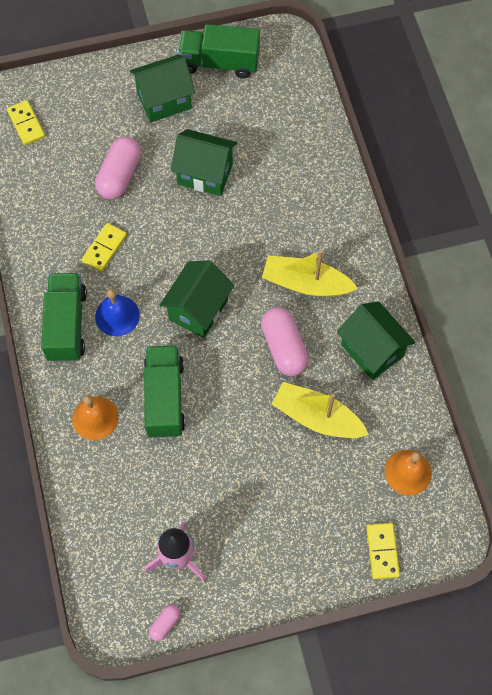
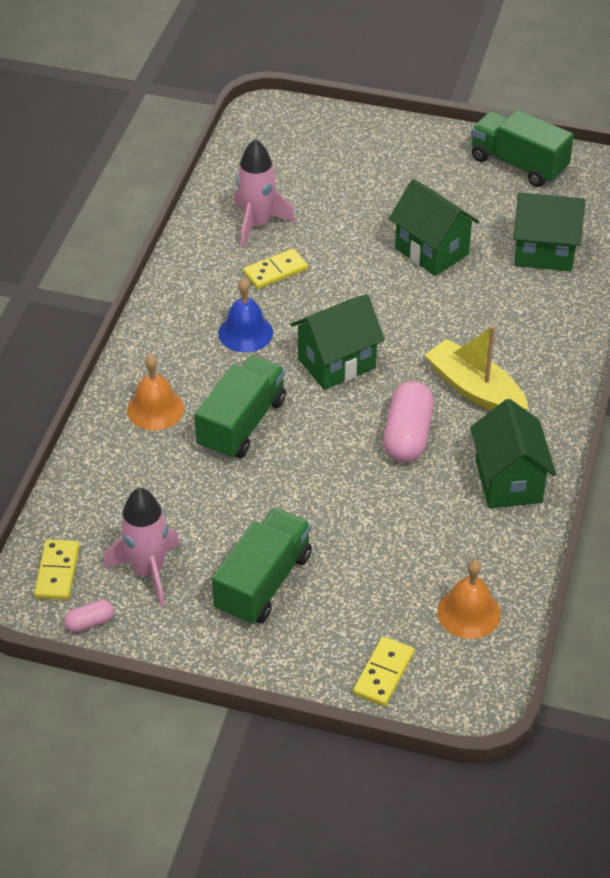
camera: 30 degrees right, 20 degrees down
(26, 124) = (273, 140): yellow domino -> yellow domino (57, 572)
(64, 211) = (257, 224): none -> pink rocket
(66, 325) = (187, 319): green truck -> green truck (263, 583)
(120, 176) = (338, 218): pink capsule -> none
(164, 101) = (433, 174): green house -> green house (544, 253)
(317, 417) = (398, 514): yellow boat -> none

